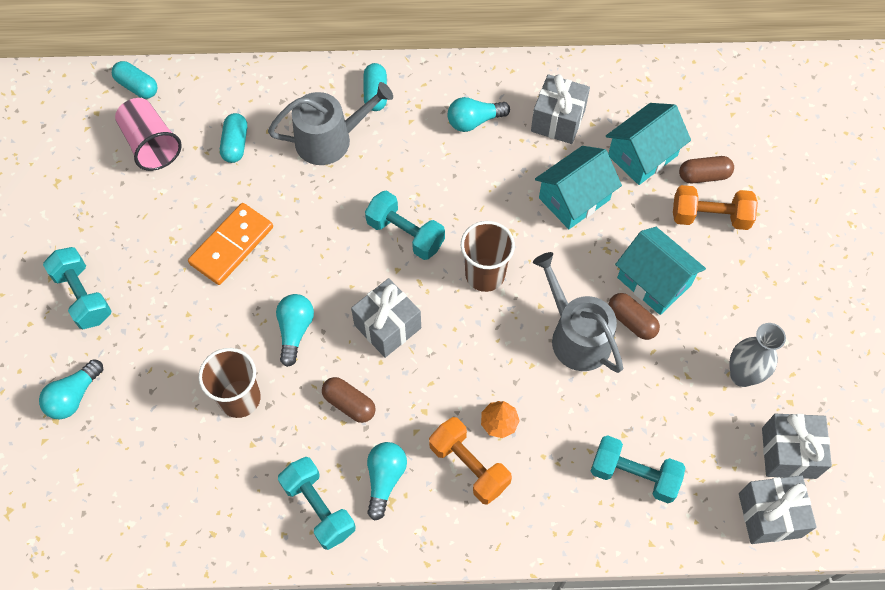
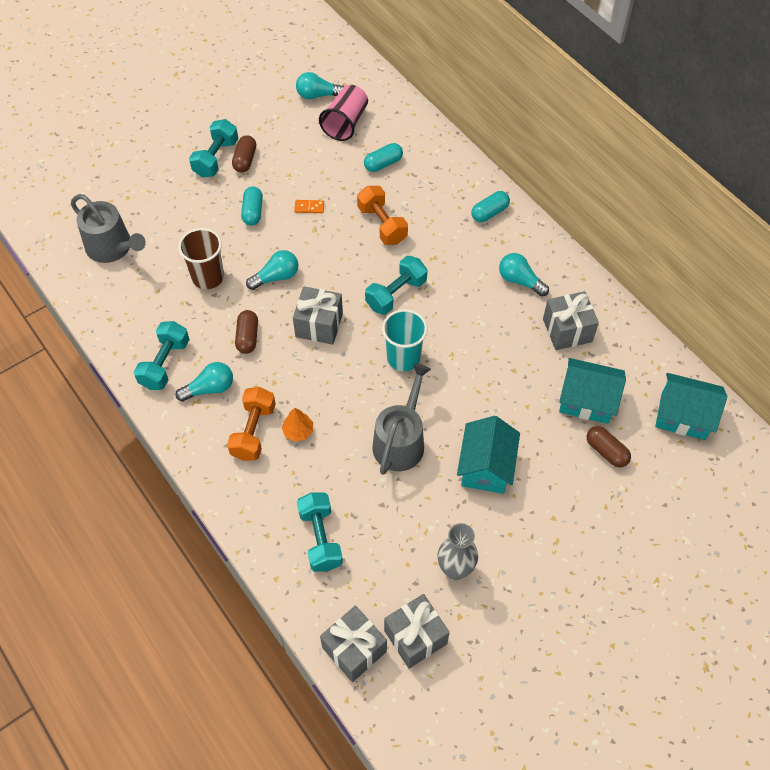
camera: 55 degrees right, 5 degrees down
(74, 396) = (148, 196): turquoise light bulb -> turquoise light bulb (318, 95)
(137, 86) = (380, 90): turquoise capsule -> turquoise capsule (253, 212)
(232, 246) = (309, 207): orange domino -> orange domino, size x0.45
(330, 139) = (431, 210): grey watering can -> grey watering can (113, 248)
(405, 234) = (396, 294): turquoise dumbbell -> turquoise dumbbell turned 45 degrees clockwise
(485, 274) = (403, 358): brown cup -> turquoise cup
(574, 199) = (511, 377): turquoise house -> turquoise house (683, 416)
(631, 321) = (441, 470): brown capsule -> brown capsule (245, 160)
(710, 217) = (573, 475): orange dumbbell -> orange dumbbell (382, 224)

